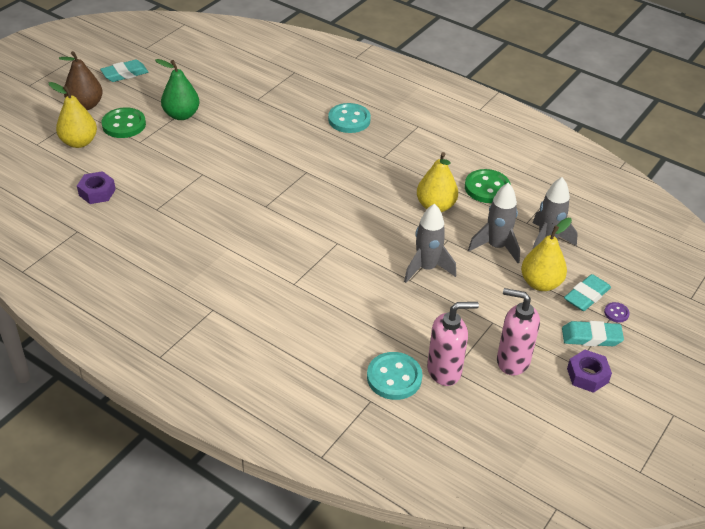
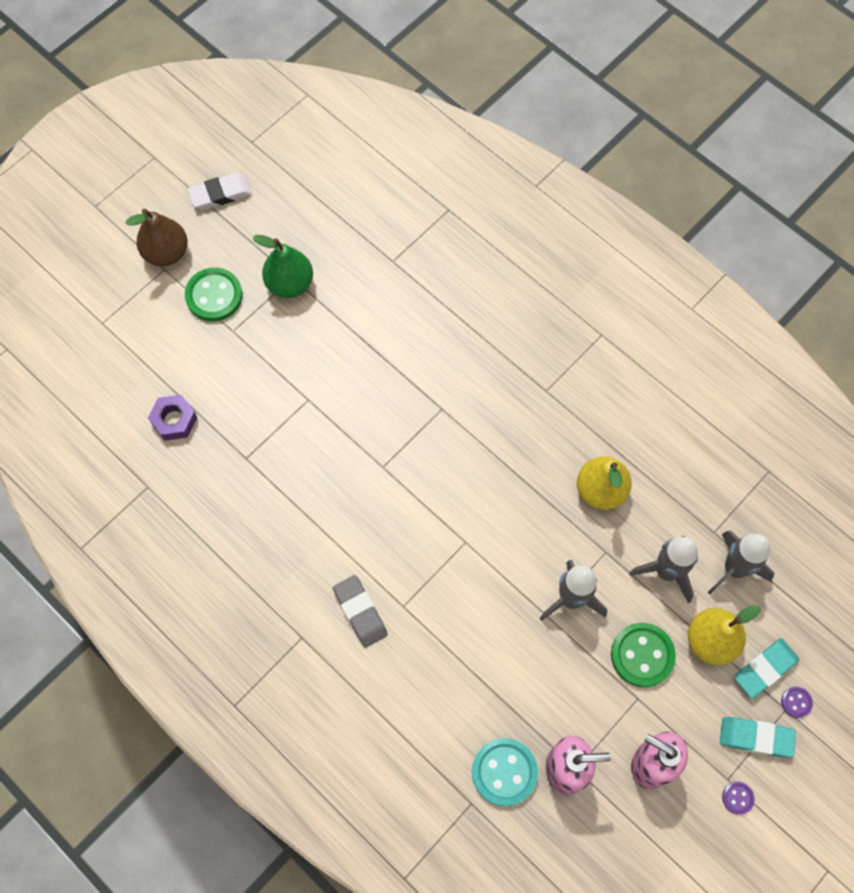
camera: 10 degrees right, 25 degrees up
(79, 142) = (155, 324): yellow pear -> none
(125, 74) = (220, 194): turquoise eraser -> white eraser
(259, 290) = (360, 612): none -> grey eraser
(349, 120) = (510, 314): turquoise button -> none
(487, 188) = (674, 463): green button -> green button (642, 655)
(587, 375) = (737, 798): purple nut -> purple button

